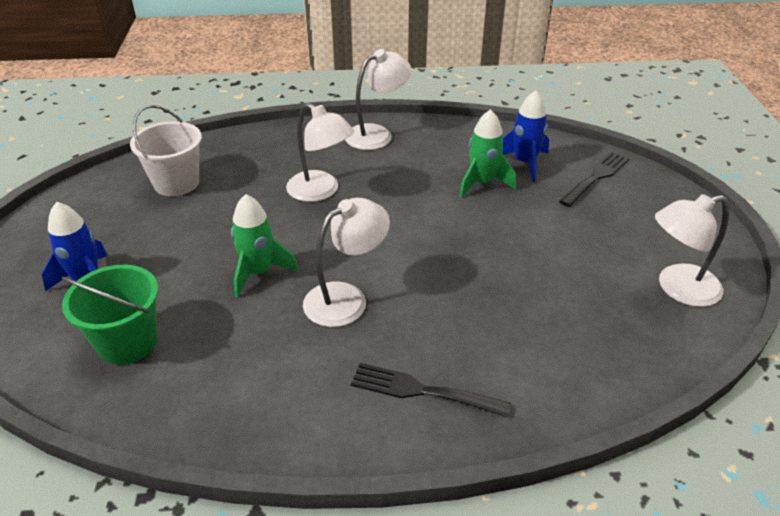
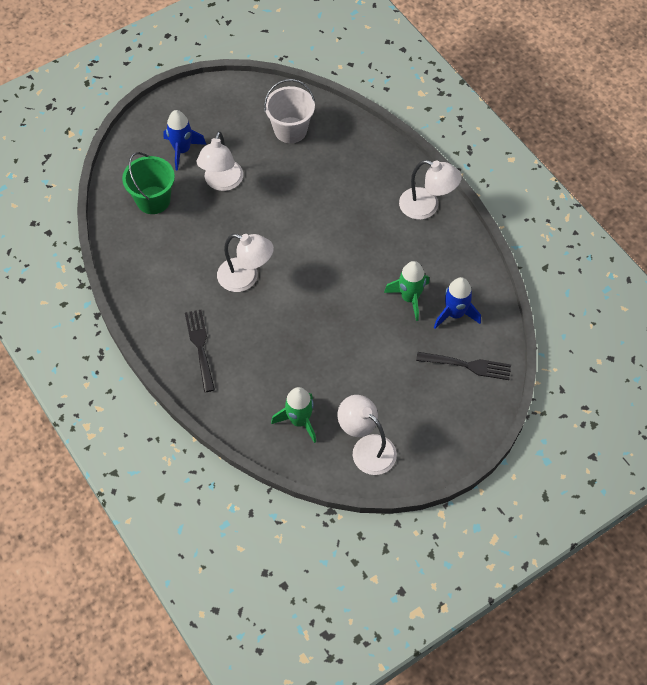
camera: 60 degrees right, 20 degrees up
(259, 272) = (239, 224): green rocket -> green rocket (299, 421)
(321, 191) = (335, 211): white lamp -> white lamp (222, 182)

